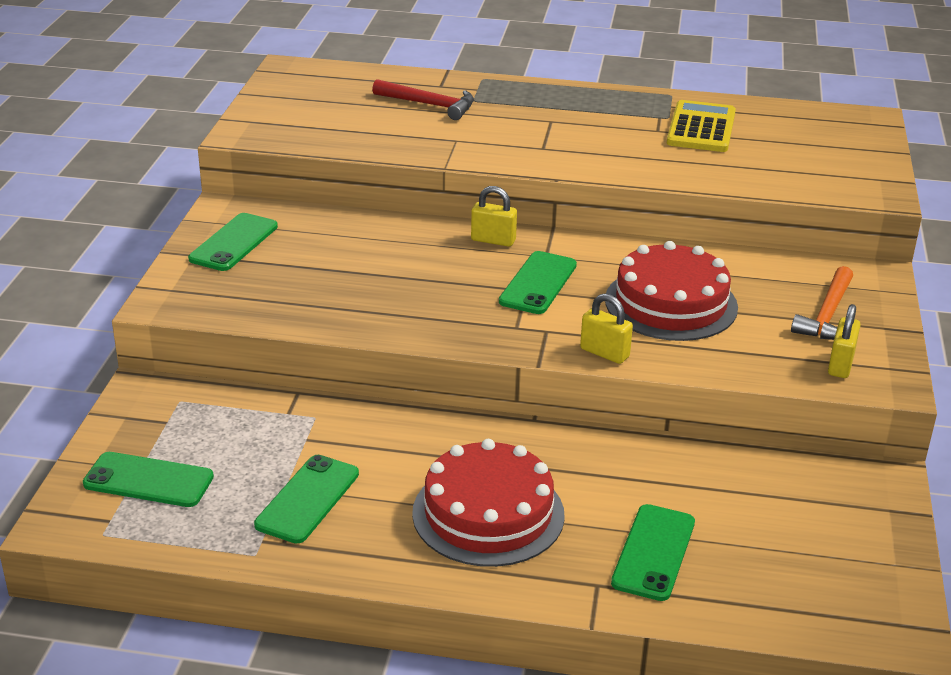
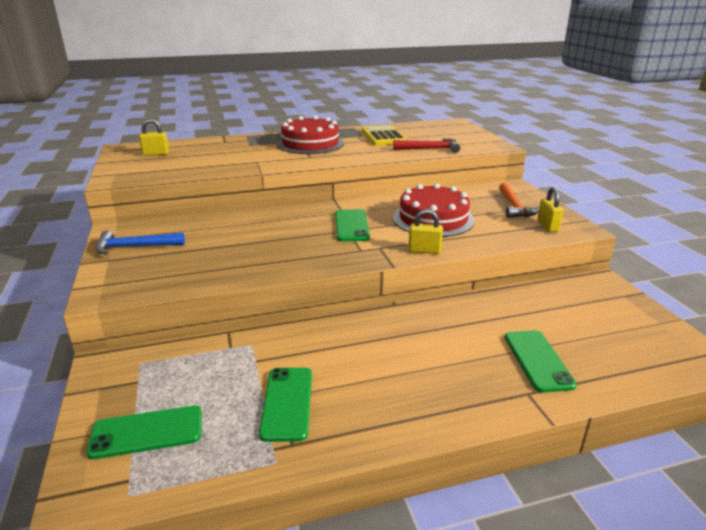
camera: 25 degrees left, 5 degrees down
(234, 243) = (134, 247): green phone -> blue hammer
(430, 105) = (226, 150): red hammer -> red hammer (430, 149)
(488, 514) = (419, 370): red cake -> red cake (310, 143)
(493, 240) = (305, 211): yellow padlock -> yellow padlock (156, 154)

